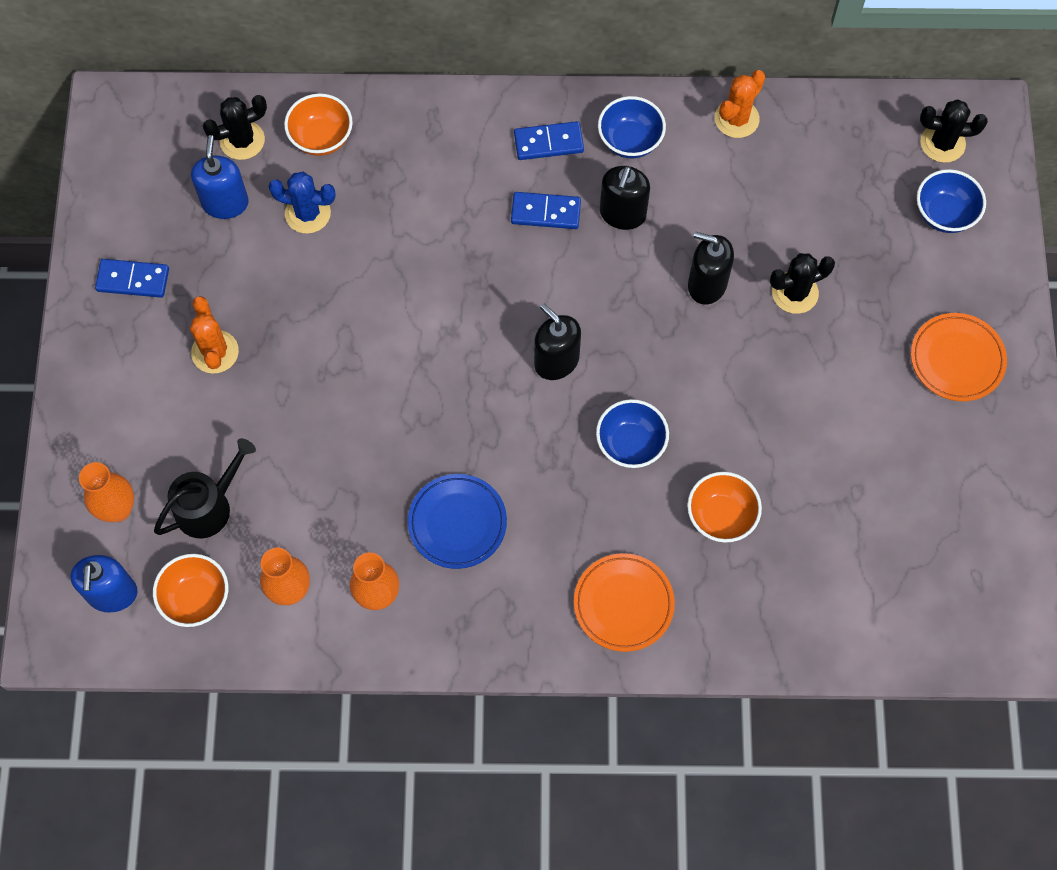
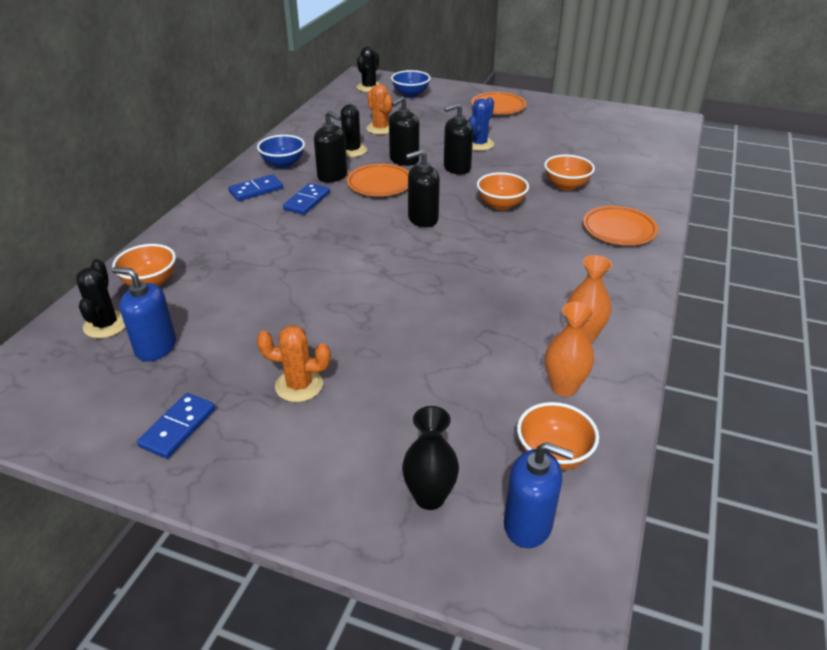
camera: 70 degrees left, 30 degrees down
(118, 509) = (429, 497): orange vase -> black vase
(208, 506) = (457, 424): black watering can -> none
(308, 213) = (210, 303): blue cactus -> blue cactus (479, 144)
(457, 523) = (532, 284): blue plate -> none
(548, 142) = (256, 190): blue domino -> blue domino turned 45 degrees clockwise
(624, 279) = (380, 184): none -> orange plate
(630, 444) = (501, 205): blue bowl -> orange bowl
(712, 360) = (457, 168): none -> black soap dispenser
(736, 119) = (301, 131): orange cactus -> orange cactus (380, 128)
(795, 293) = (429, 137): black cactus -> black cactus (352, 150)

